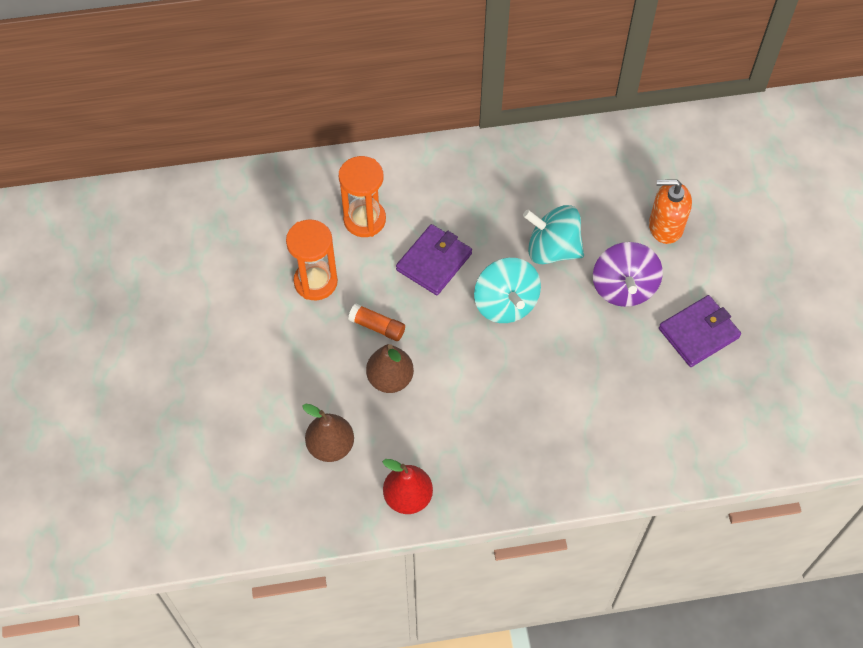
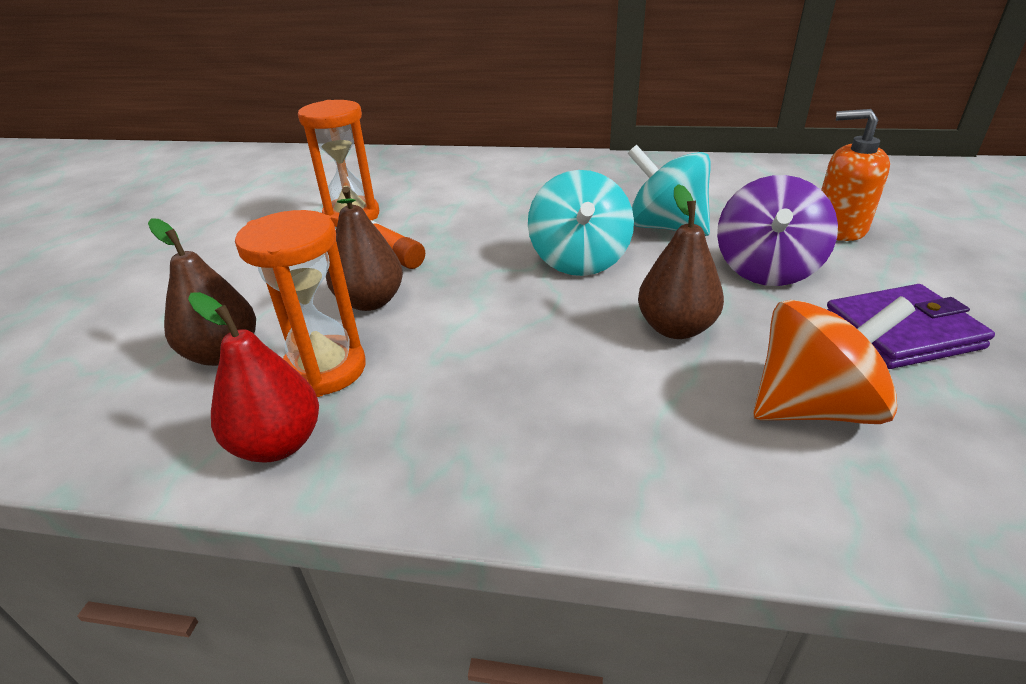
camera: 20 degrees right, 25 degrees down
(364, 220) = (444, 185): orange hourglass -> orange hourglass (325, 369)
(434, 262) = (503, 219): purple wallet -> none
(580, 359) = (675, 328): none -> brown pear
(655, 404) = (813, 407): none -> orange spinning top

